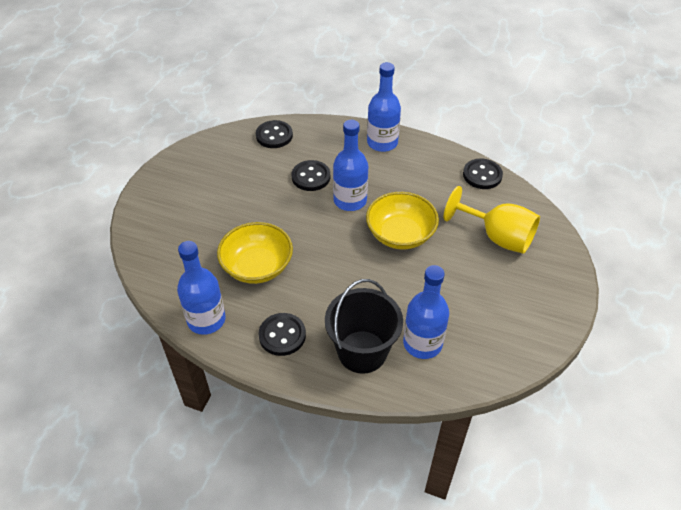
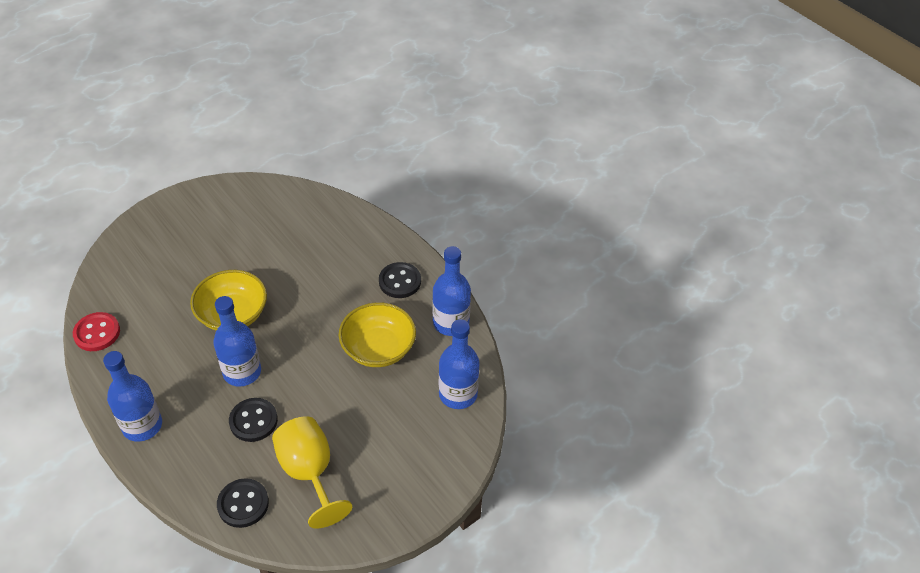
camera: 150 degrees left, 0 degrees up
(362, 352) = (351, 242): black bucket -> none
(422, 343) = (304, 227): blue bottle -> blue bottle (458, 394)
(482, 175) = (97, 333): black button -> red button
(498, 237) = (159, 271): yellow goblet -> yellow goblet (309, 472)

